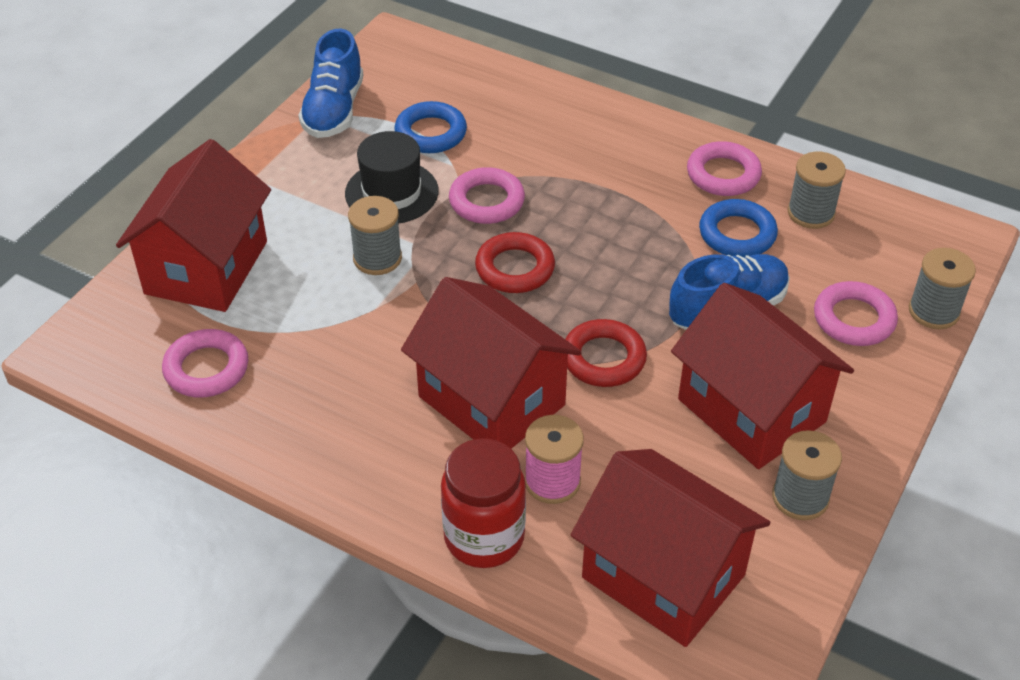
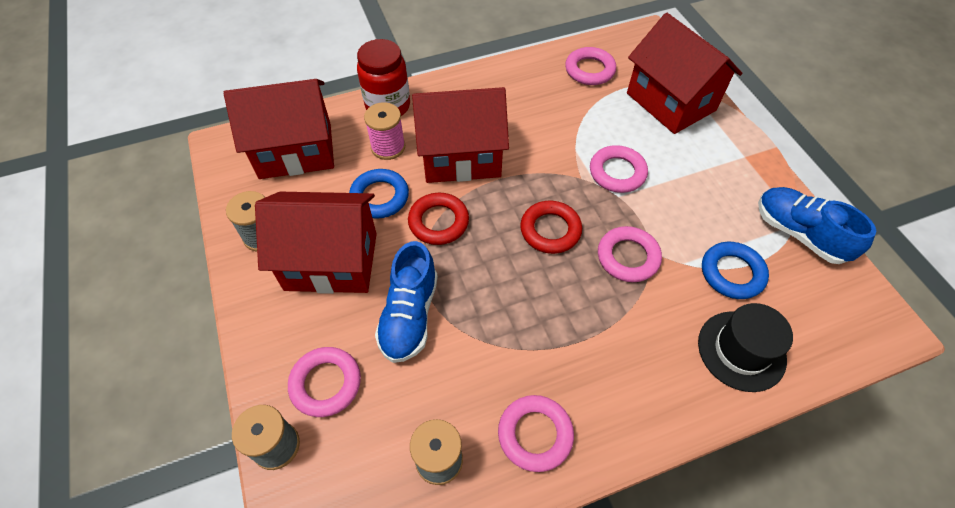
camera: 130 degrees right, 10 degrees up
(377, 258) = (617, 172): grey spool -> pink ring
(391, 192) = (677, 213): black hat -> black hat (741, 350)
(737, 234) = (466, 384): blue ring -> blue ring (379, 197)

